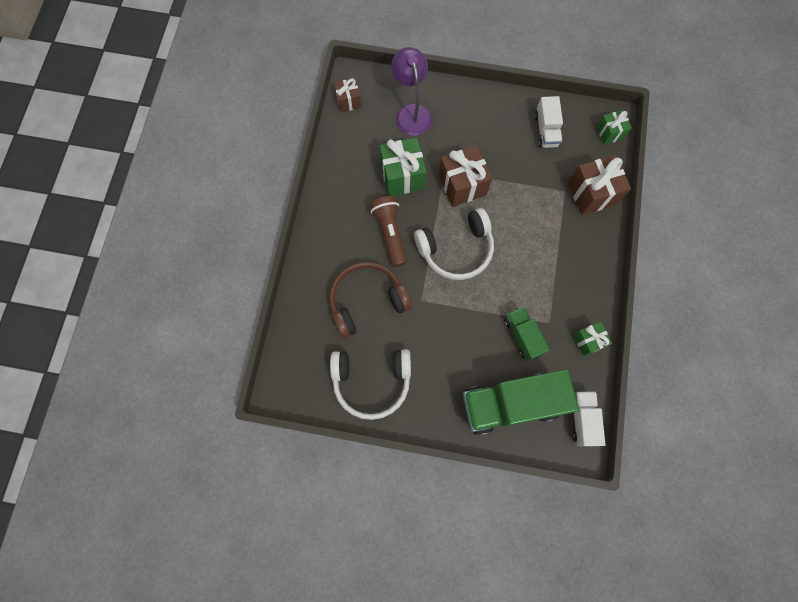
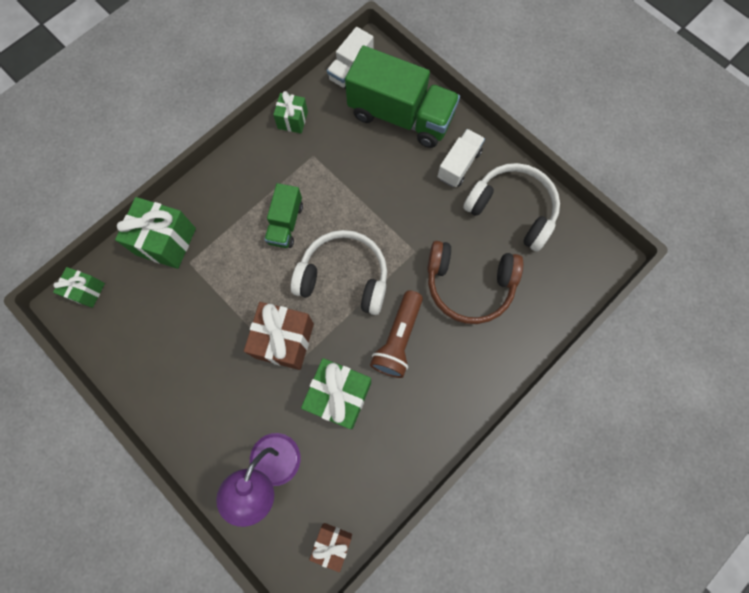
camera: 145 degrees left, 0 degrees up
(522, 336) = (346, 160): green truck -> green truck (285, 223)
(546, 130) = (146, 340): white truck -> white truck (459, 165)
(591, 193) = (166, 242): brown gift -> green gift

